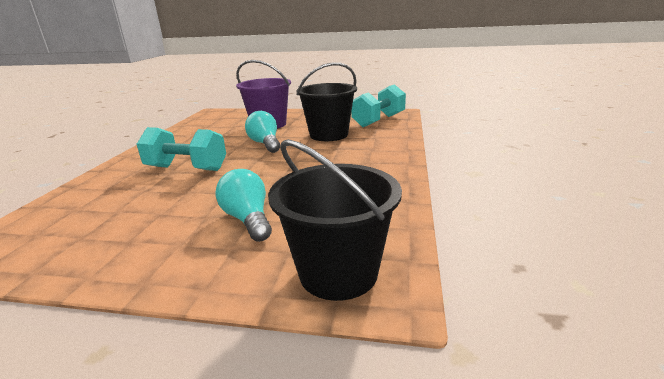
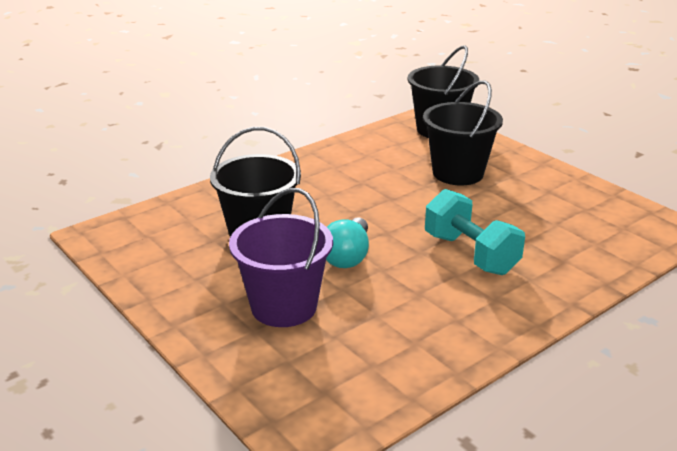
camera: 140 degrees left, 5 degrees up
(248, 219) = (458, 173): turquoise light bulb -> black bucket
(378, 121) = (157, 231): turquoise dumbbell -> none

